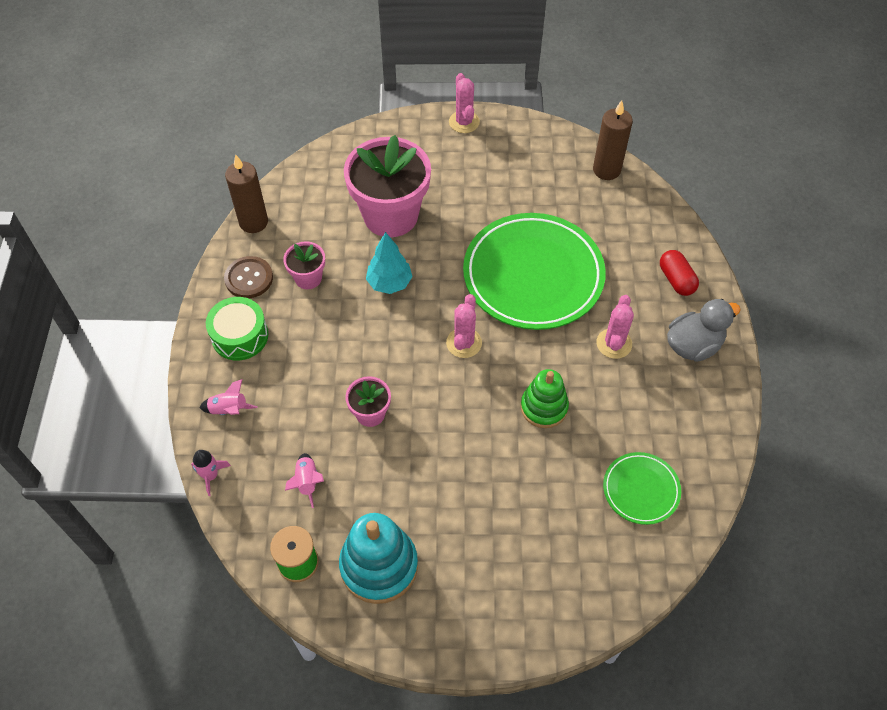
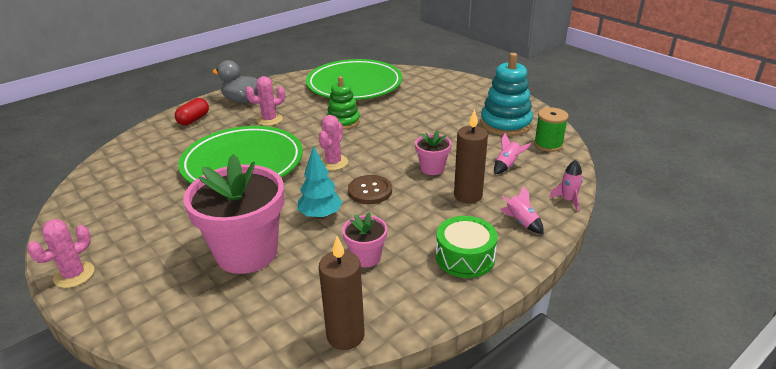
camera: 130 degrees left, 25 degrees down
(249, 278) = (409, 291): brown button -> brown button (370, 191)
(464, 343) = (333, 162): pink cactus -> pink cactus turned 45 degrees counterclockwise
(606, 170) = (97, 177): brown candle -> brown candle (468, 195)
(641, 490) = (354, 85): green plate -> green plate, size x2.08

